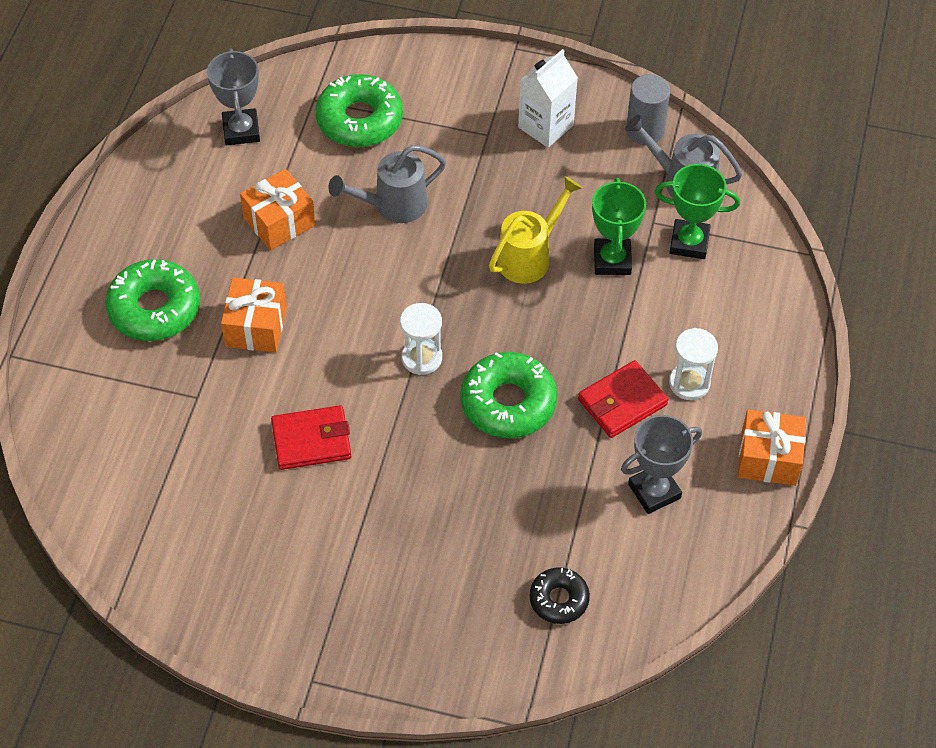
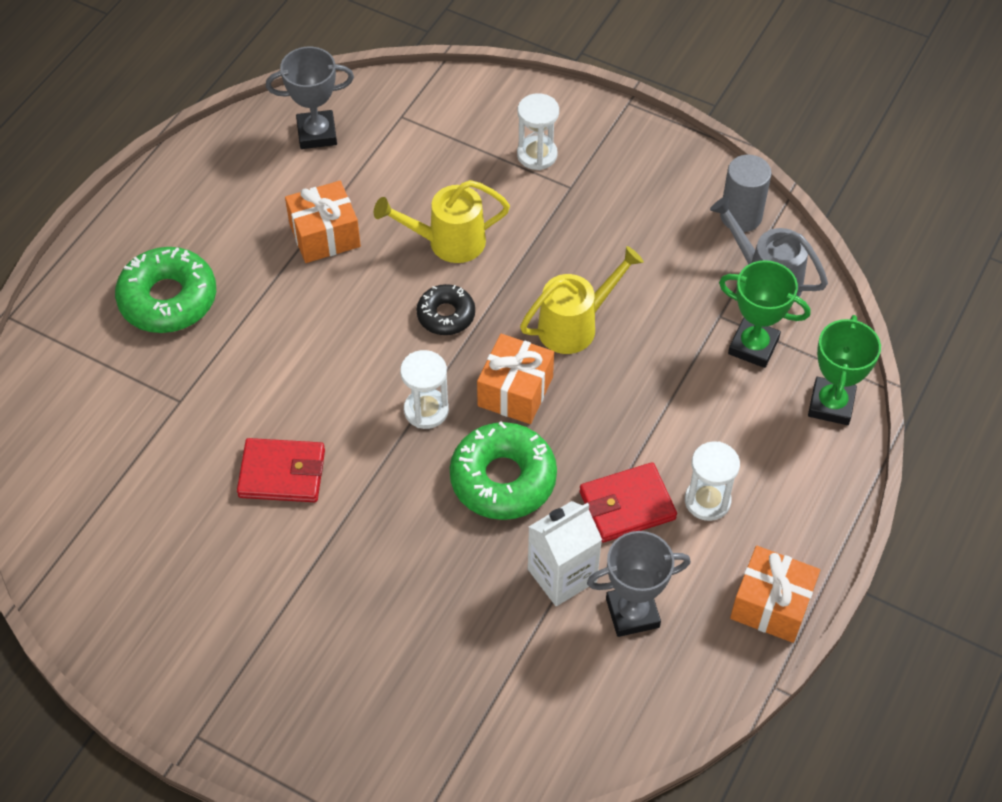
camera: 15 degrees right, 0 degrees up
(241, 130) = (317, 133): grey trophy -> grey trophy turned 75 degrees clockwise
(256, 327) = (264, 340): orange gift -> orange gift (515, 391)
(359, 120) = (441, 146): green donut -> none
(393, 205) = (447, 242): grey watering can -> yellow watering can
(448, 111) = (537, 155): none -> white hourglass
(545, 126) = (635, 191): white carton -> white carton (562, 575)
(559, 599) = (490, 710): black donut -> black donut (446, 315)
(612, 260) = (663, 348): green trophy -> green trophy (831, 404)

